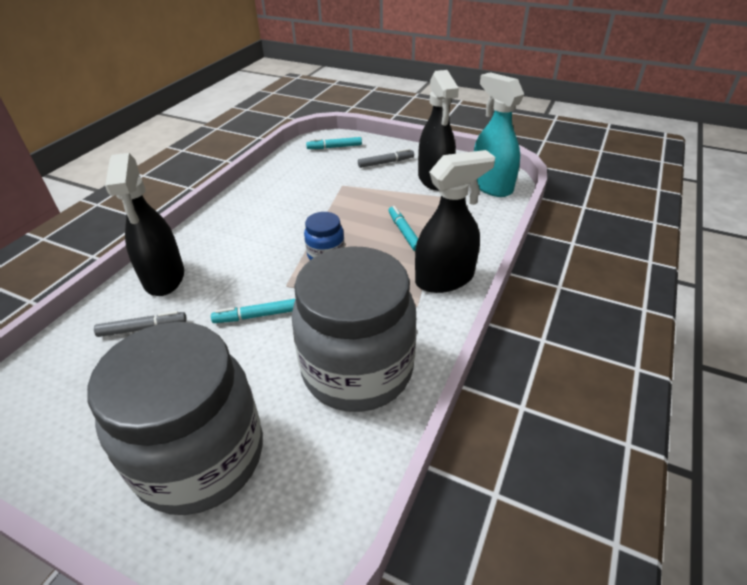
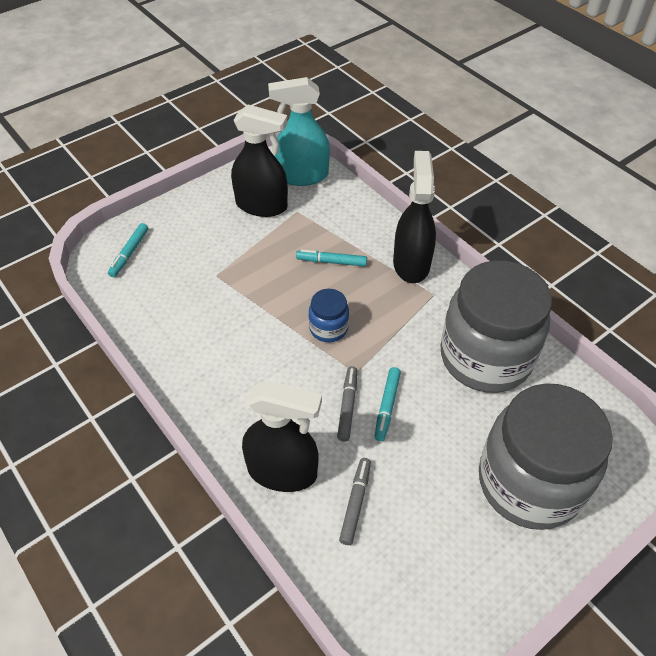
camera: 65 degrees left, 10 degrees up
(386, 162) = (200, 226): grey marker -> grey marker (347, 406)

